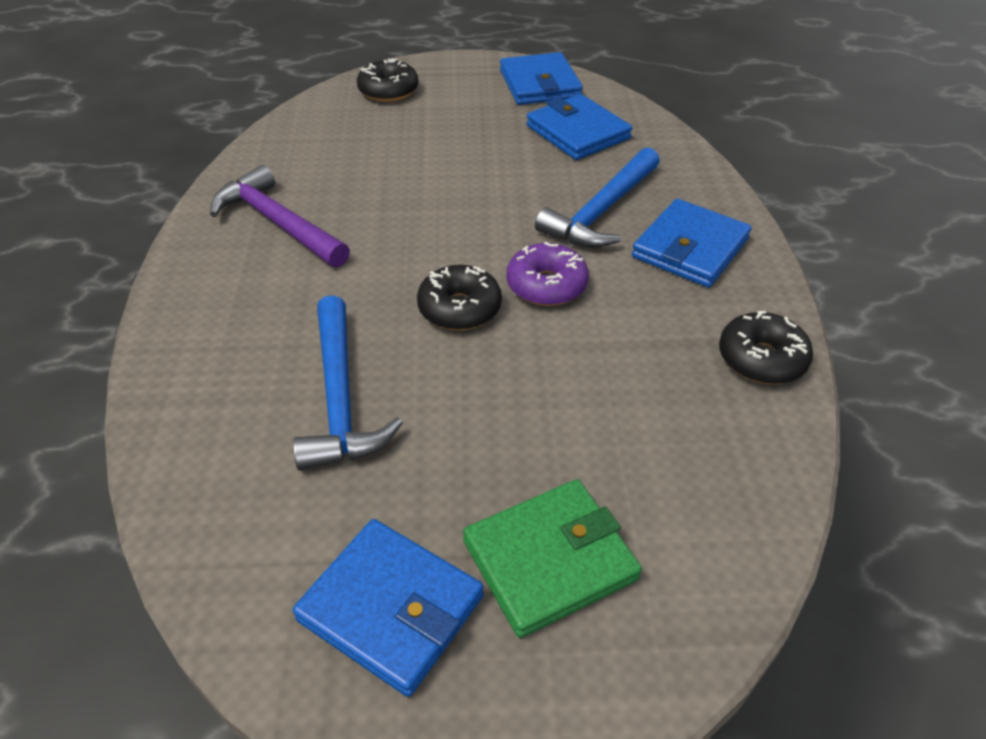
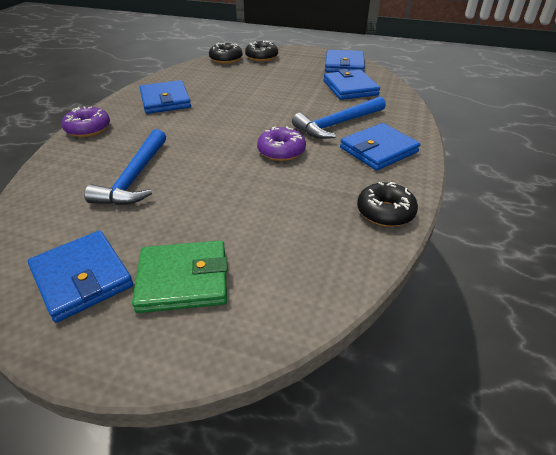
camera: 20 degrees right, 5 degrees down
(177, 317) = (88, 129): none -> purple donut
(278, 223) = (165, 100): purple hammer -> blue wallet
(459, 308) = (226, 152): black donut -> black donut (226, 59)

